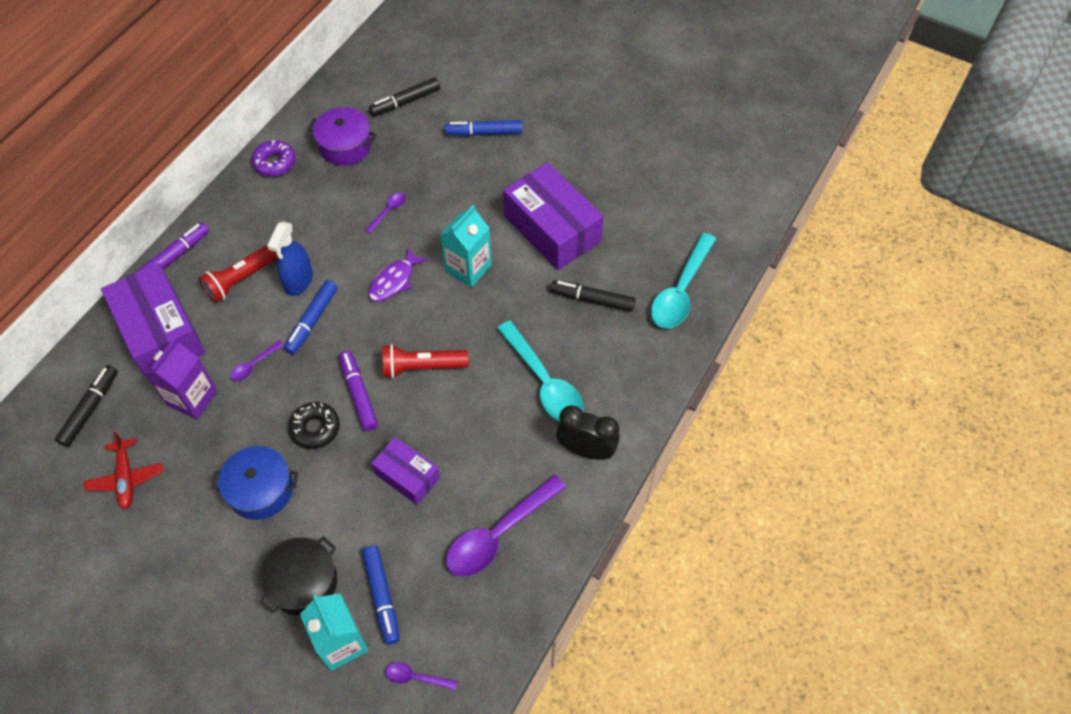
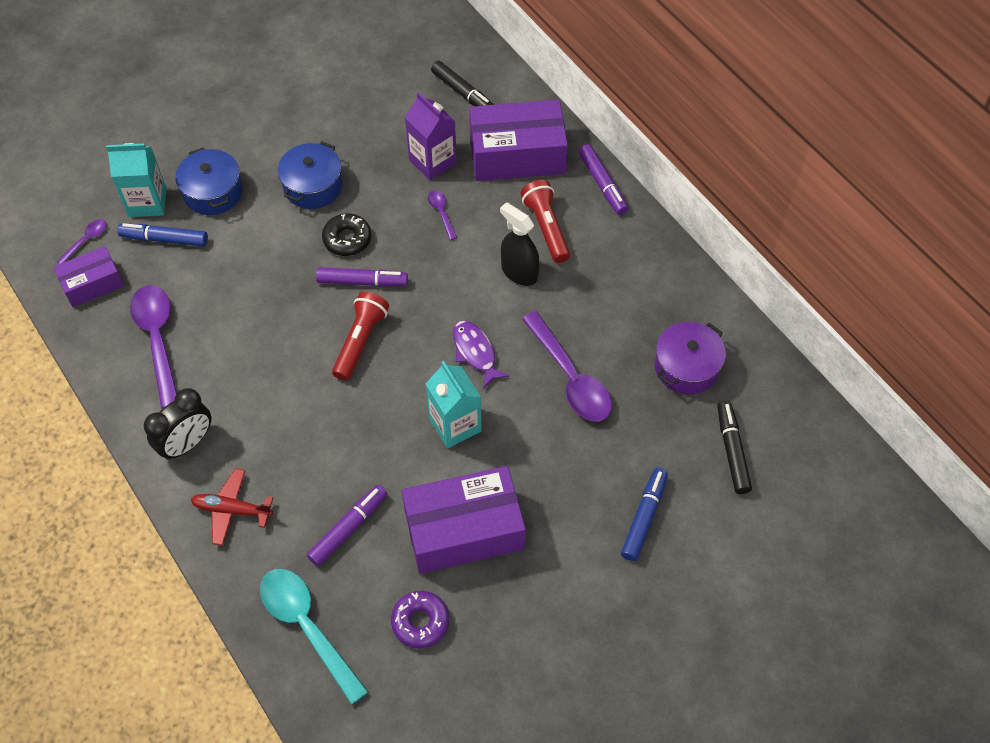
camera: 115 degrees right, 0 degrees up
(126, 478) = (381, 103): red plane -> red plane (232, 510)
(275, 163) = (690, 295): purple donut -> purple donut (420, 622)
(299, 281) = (519, 272): blue spray bottle -> black spray bottle
(303, 582) = (213, 192): black pot -> blue pot
(312, 321) = (465, 270): blue marker -> none
(388, 211) = (570, 377): purple spoon -> purple spoon, size x2.15
(407, 476) = (257, 292): purple box -> purple box (92, 284)
(544, 381) = (281, 439): turquoise spoon -> none
(592, 299) = (348, 528): black marker -> purple marker

